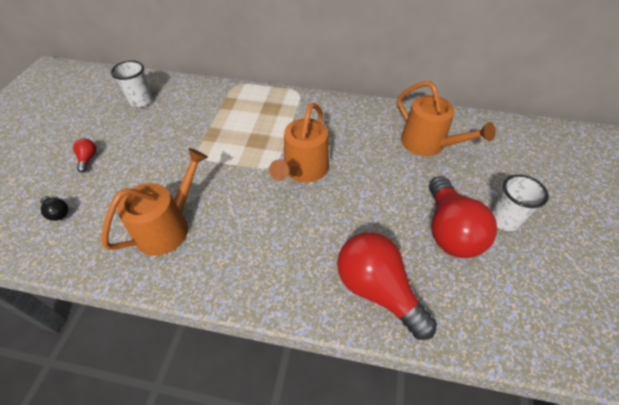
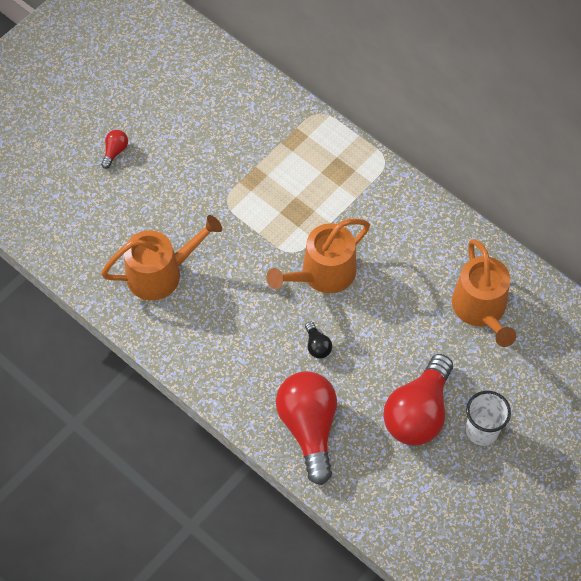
camera: 30 degrees right, 10 degrees up
(57, 213) = (69, 207): black light bulb -> black light bulb (317, 346)
(141, 101) = (197, 89): white cup -> none

